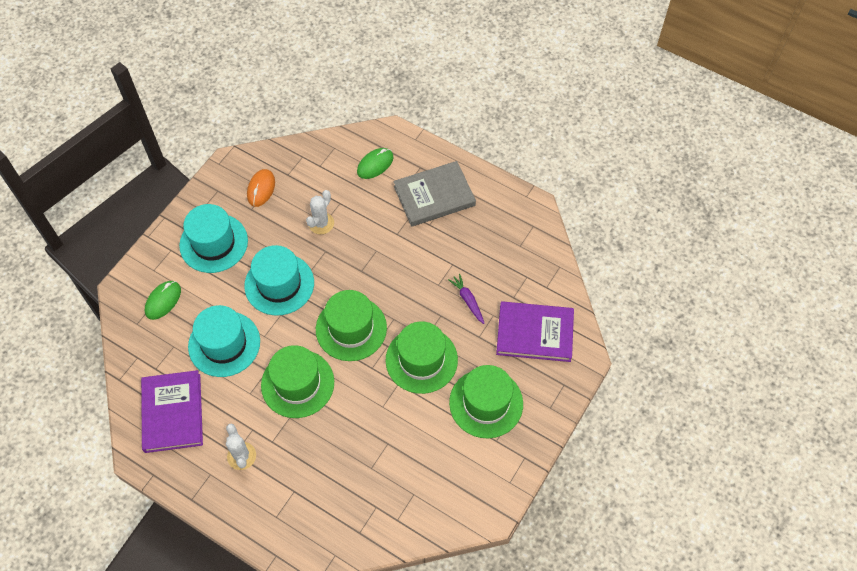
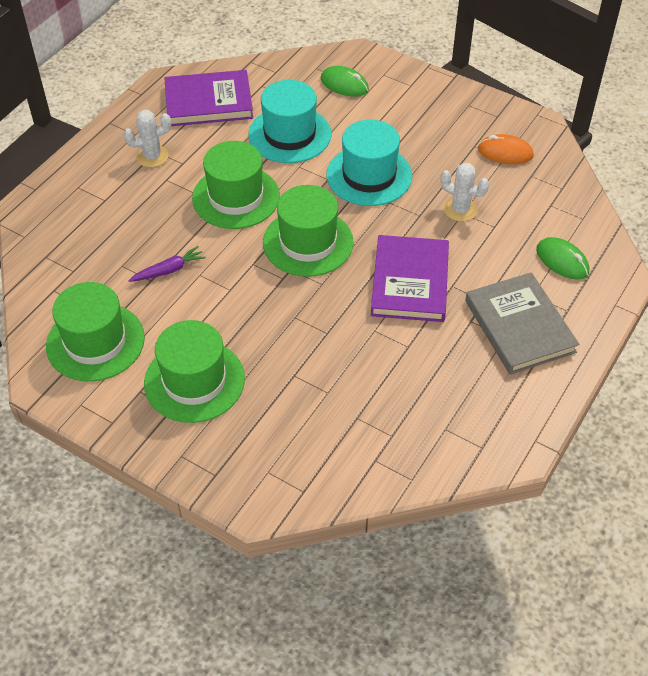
camera: 90 degrees right, 10 degrees down
(213, 243) = (422, 118): turquoise hat -> none
(421, 360) = (261, 312): green hat -> green hat (95, 342)
(468, 300) = (350, 363): purple carrot -> purple carrot (169, 270)
(534, 333) = (298, 441): purple book -> purple book (410, 282)

